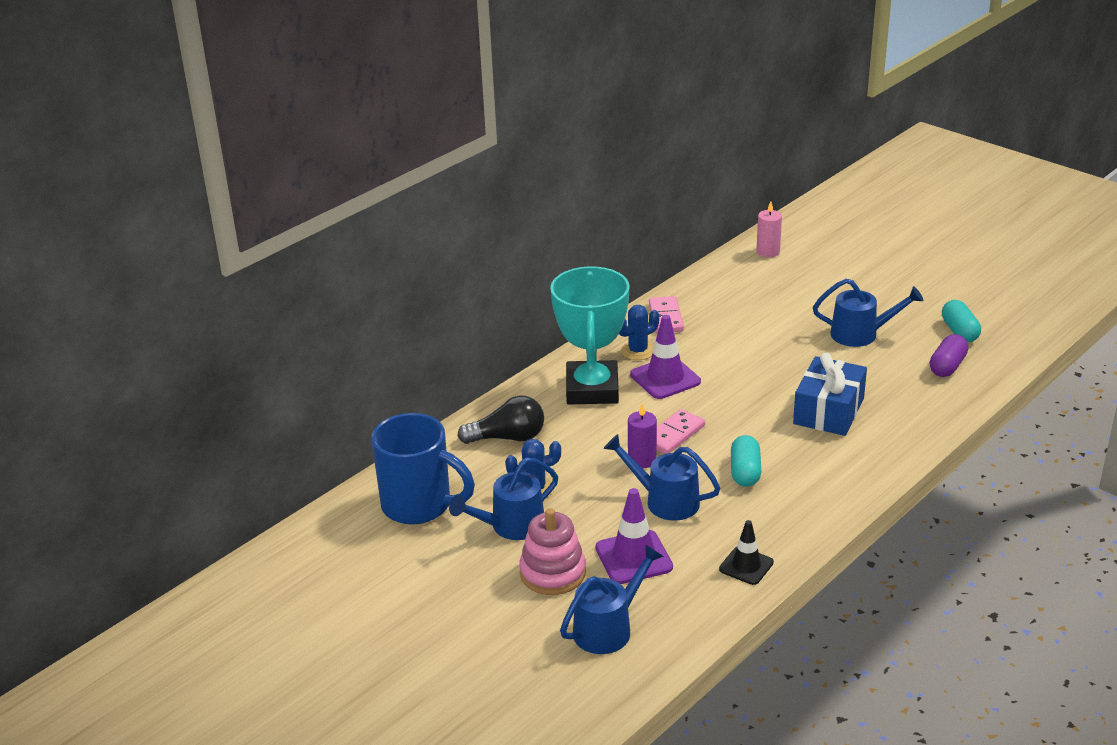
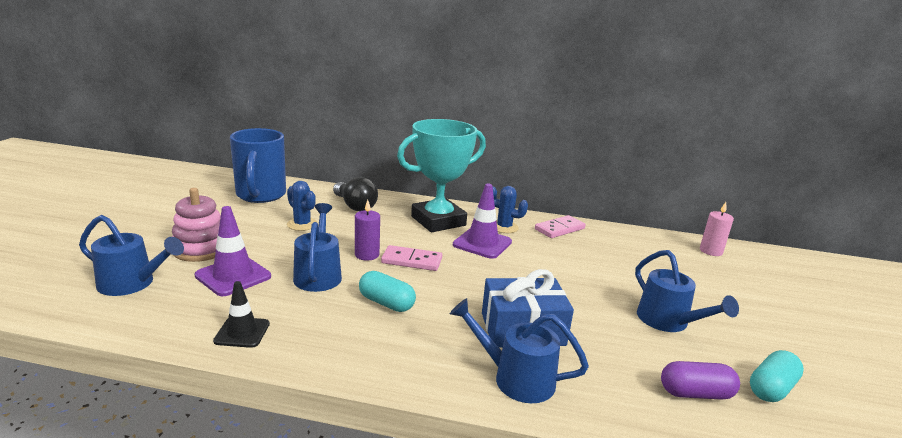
camera: 55 degrees right, 10 degrees down
(511, 526) = (252, 225): blue watering can -> blue watering can (515, 378)
(745, 472) = (386, 303): turquoise capsule -> turquoise capsule turned 60 degrees clockwise

